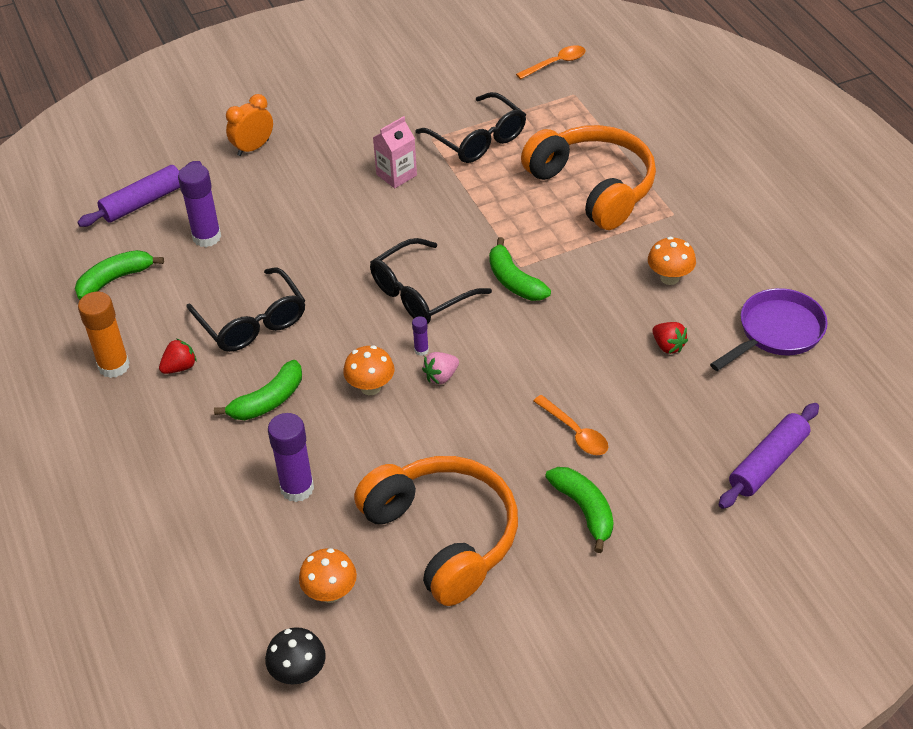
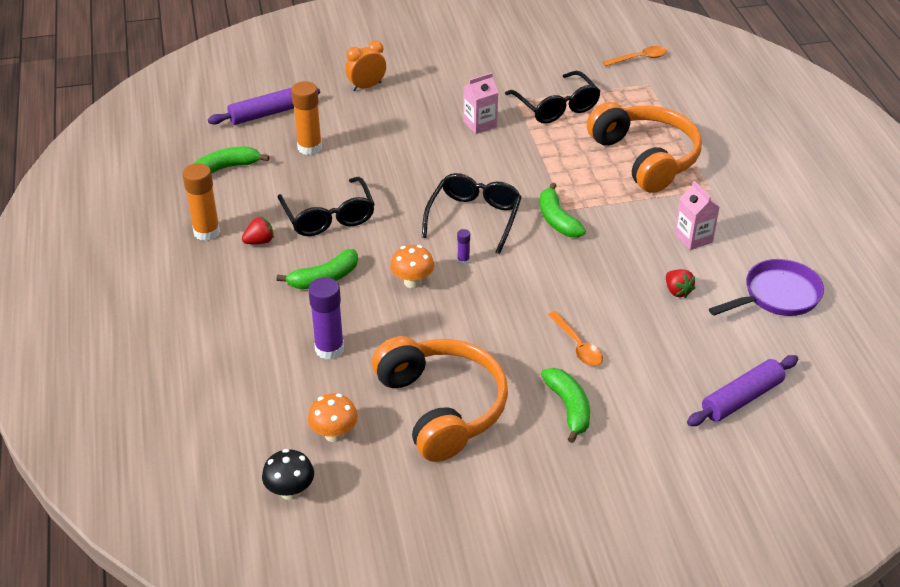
camera: 10 degrees right, 5 degrees down
(207, 237) = (309, 147): purple glue stick -> orange glue stick
(420, 294) = (474, 217): black glasses -> black glasses turned 135 degrees clockwise
(441, 376) = (474, 283): pink strawberry -> none
(669, 278) = (693, 238): orange mushroom -> pink carton

